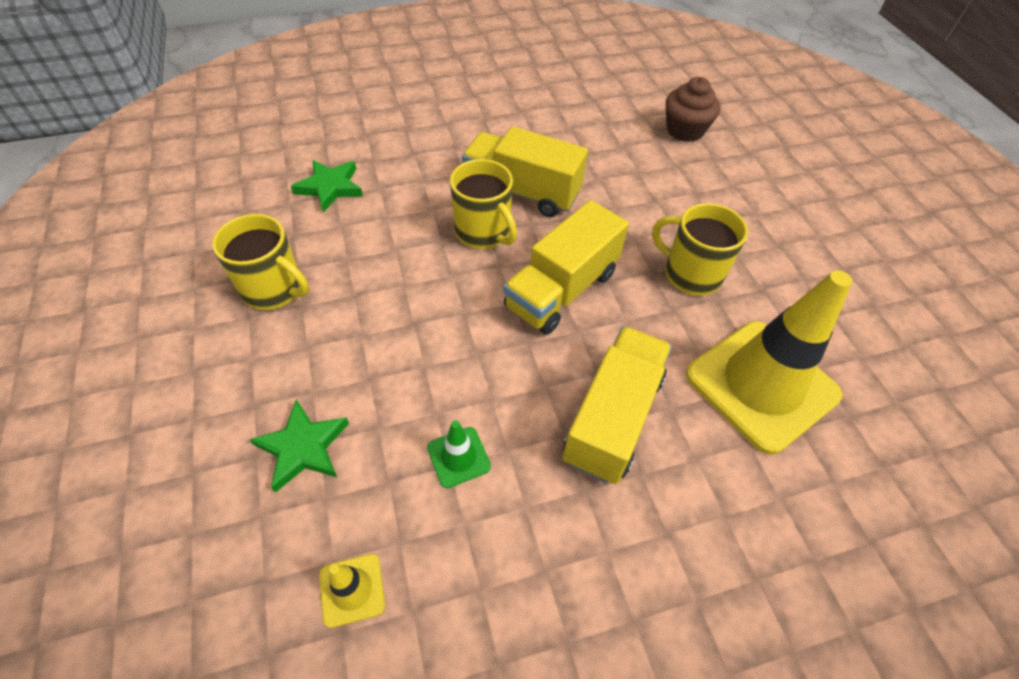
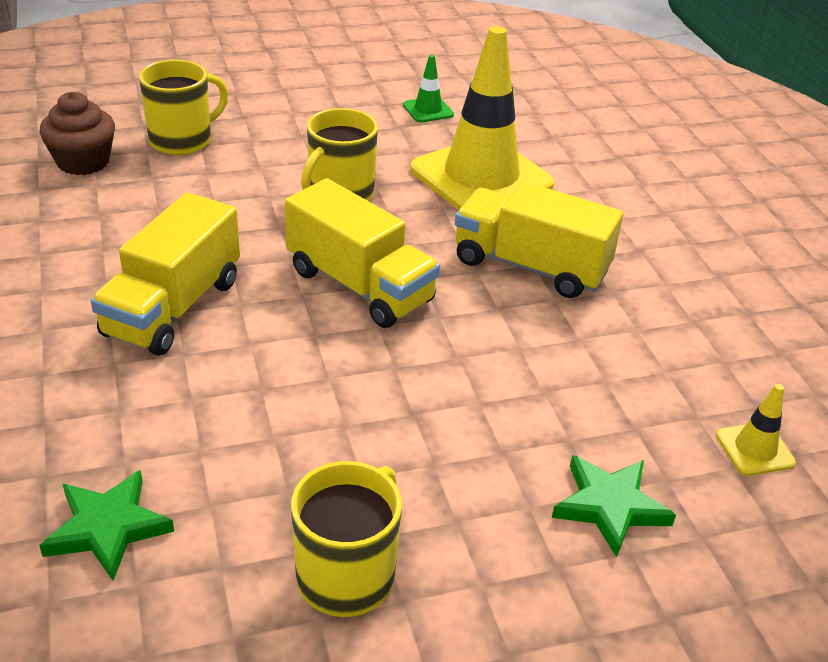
camera: 90 degrees left, 15 degrees down
(458, 457) = (595, 373): green traffic cone -> green traffic cone (428, 110)
(483, 232) = (250, 347): yellow mug -> yellow mug (182, 140)

